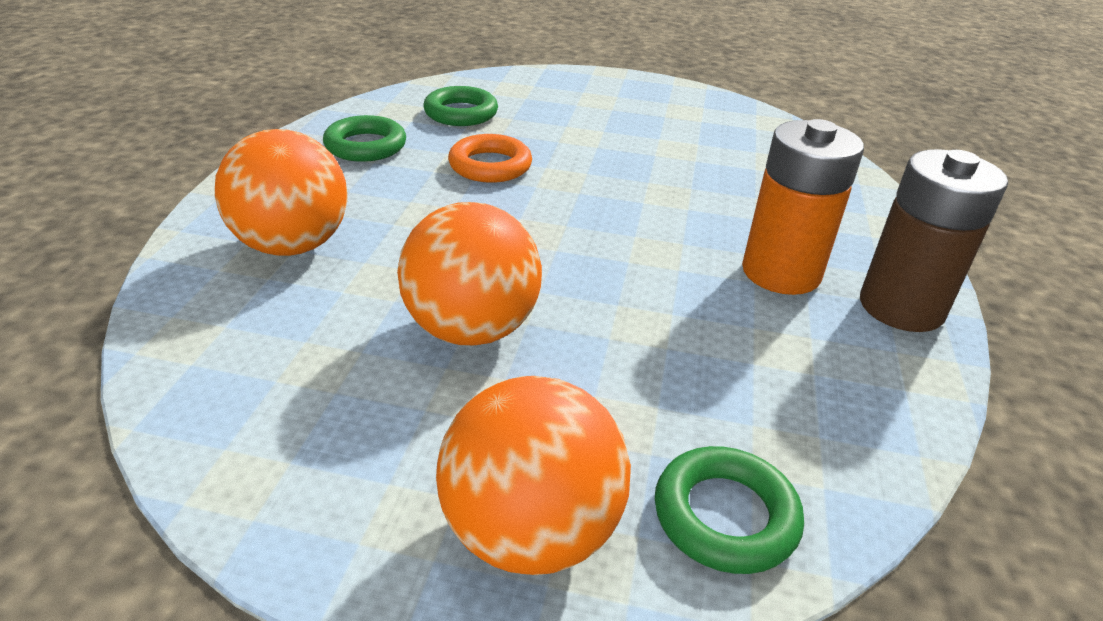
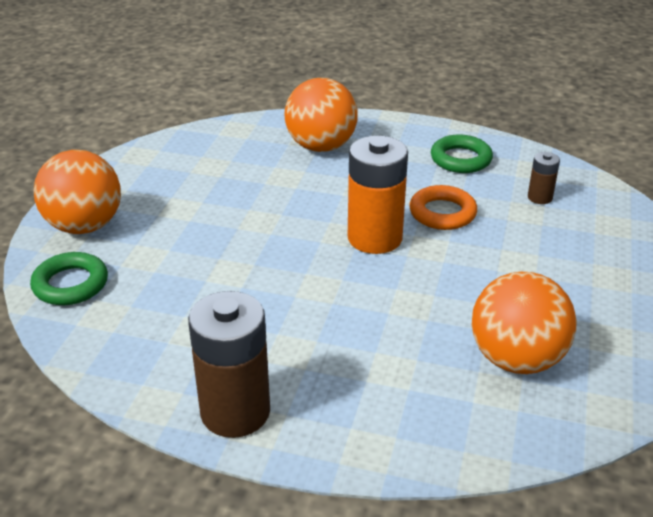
camera: 95 degrees right, 0 degrees up
(461, 113) = (540, 197): green ring -> brown battery
(471, 329) = (233, 208): orange ball -> orange ball (516, 359)
(781, 272) = (288, 350): orange battery -> orange battery (375, 238)

